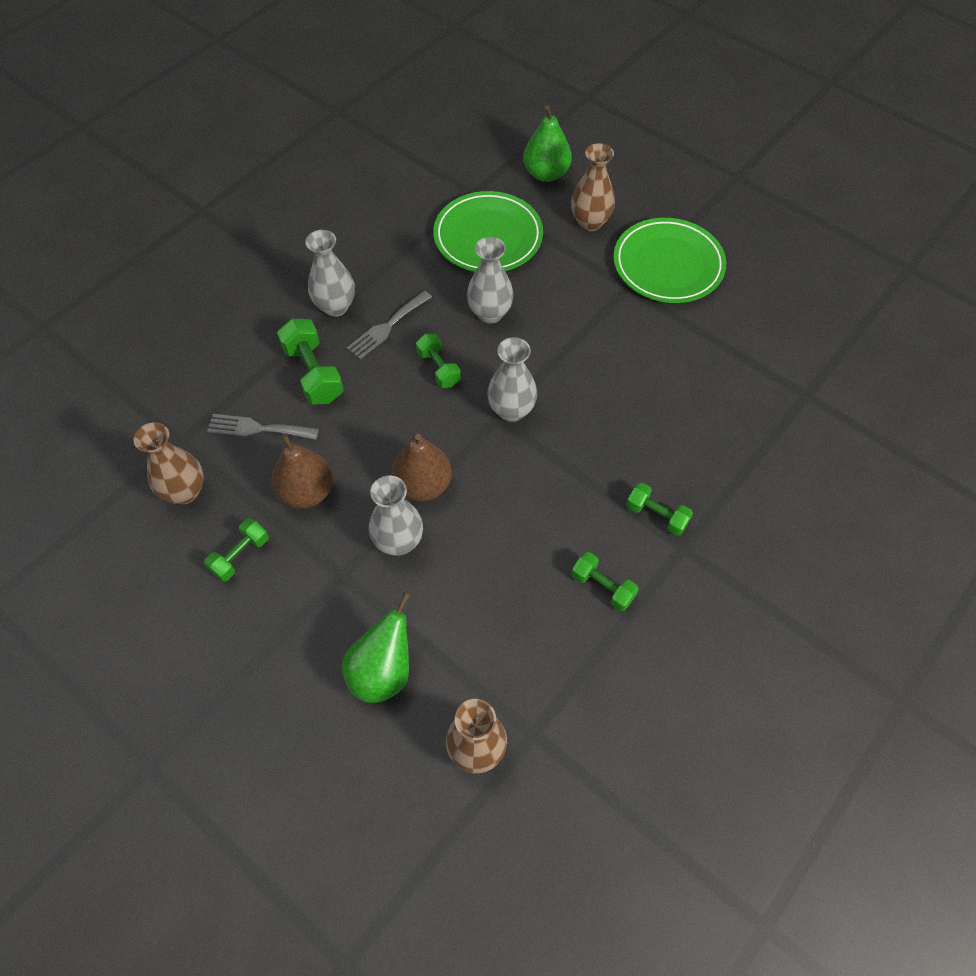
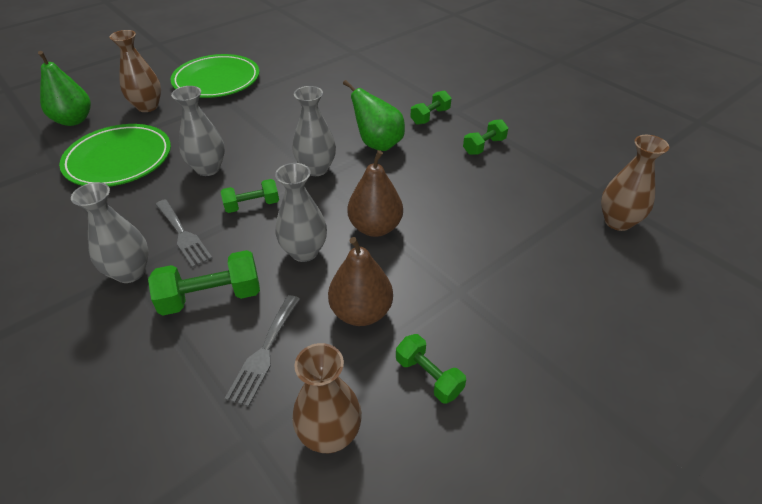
camera: 80 degrees left, 15 degrees down
(383, 671) = (557, 270): green pear -> green pear (378, 144)
(398, 542) = (430, 248): grey vase -> grey vase (304, 252)

